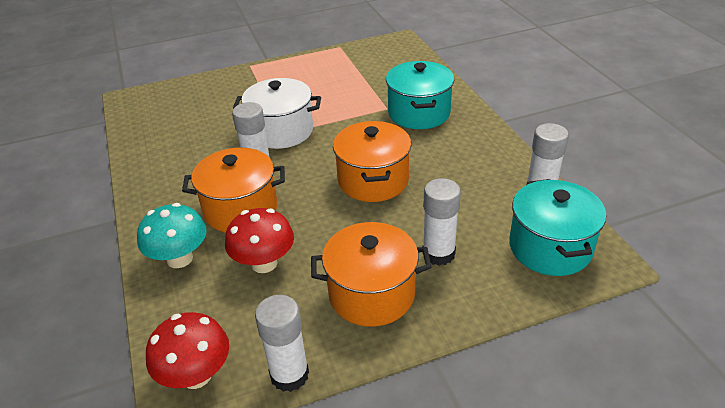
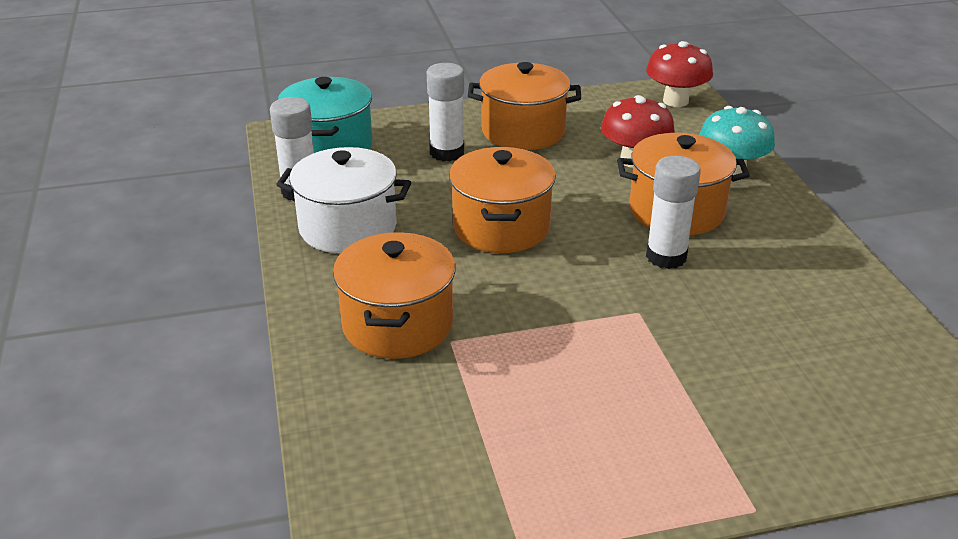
camera: 175 degrees left, 5 degrees down
(281, 131) = (642, 316): white pot -> white pot (348, 228)
(289, 375) = (598, 96): white glue stick -> none
(419, 113) = (397, 325): turquoise pot -> orange pot

